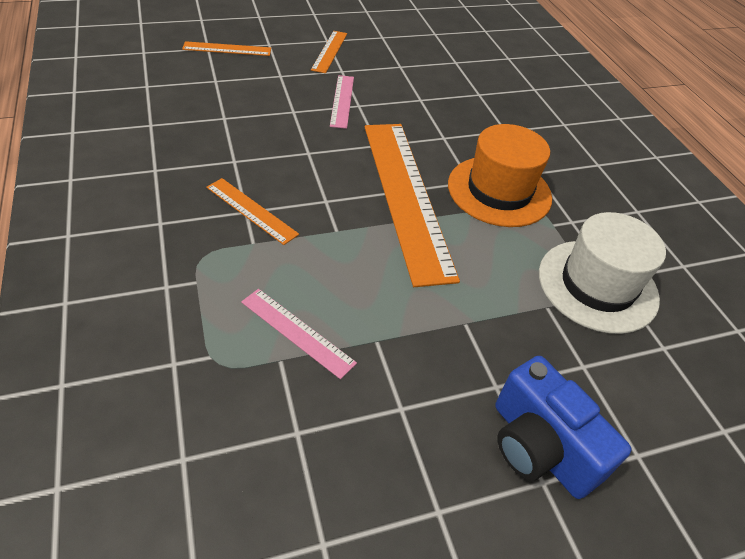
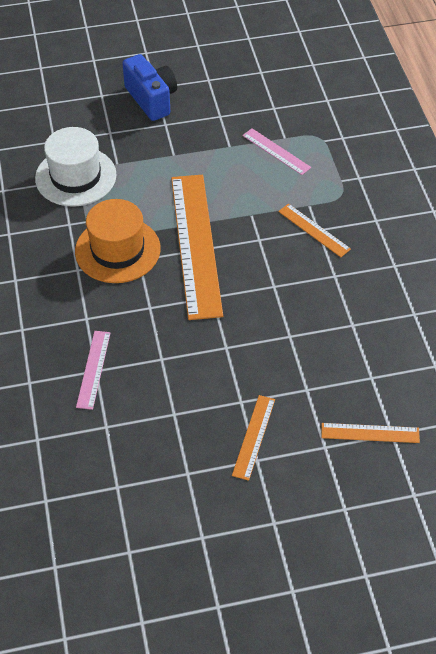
camera: 170 degrees left, 5 degrees up
(342, 101) = (242, 352): pink ruler -> pink ruler (93, 369)

